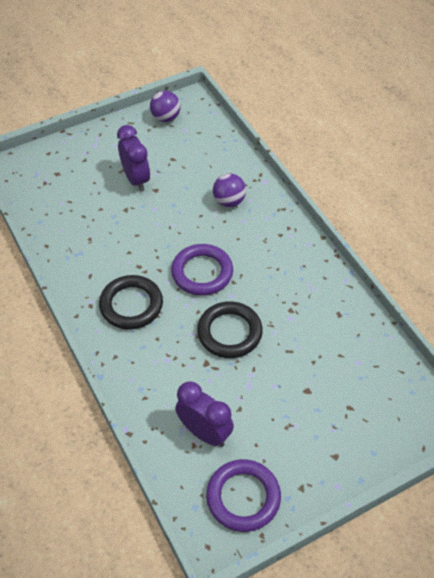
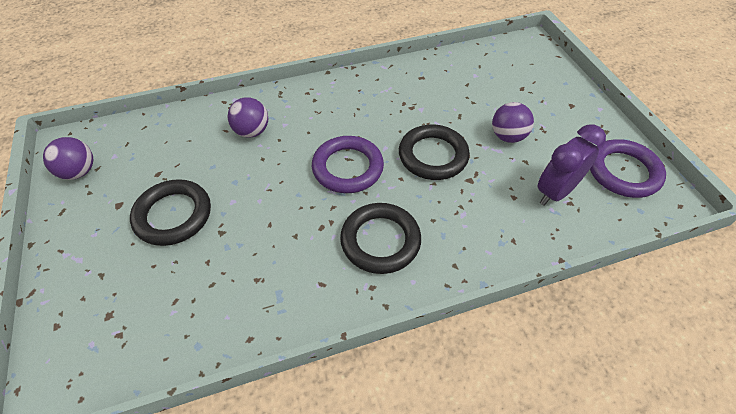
camera: 80 degrees left, 0 degrees up
(136, 179) = (173, 215): purple clock -> black ring
(269, 393) = (507, 136): none -> purple ball

